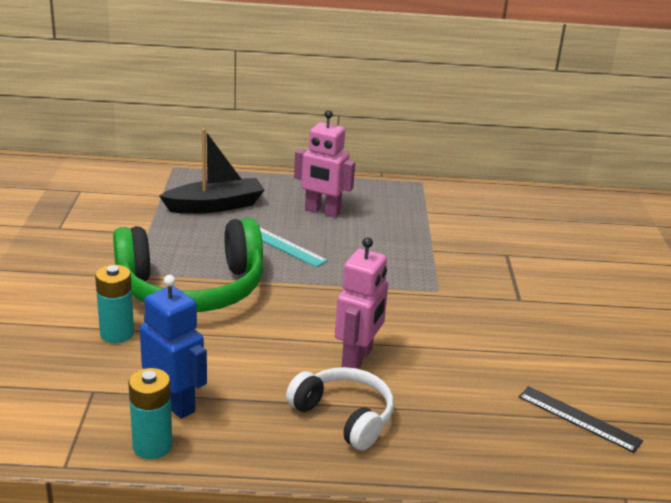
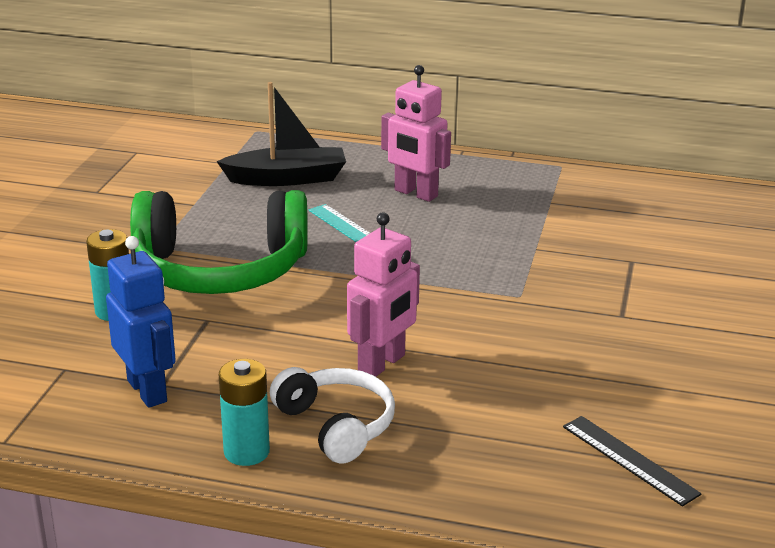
camera: 15 degrees right, 0 degrees up
(152, 446) = (105, 432): turquoise battery -> turquoise battery (246, 452)

